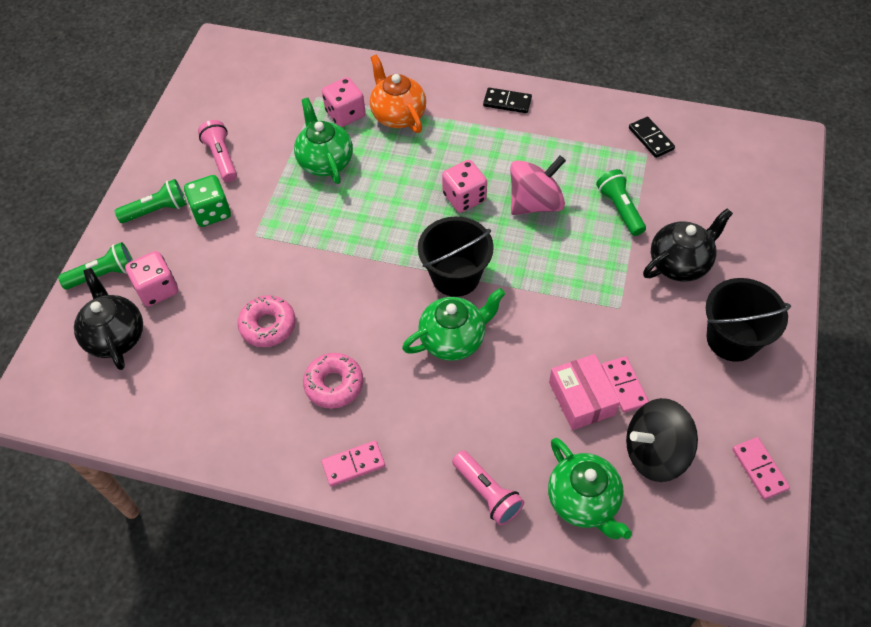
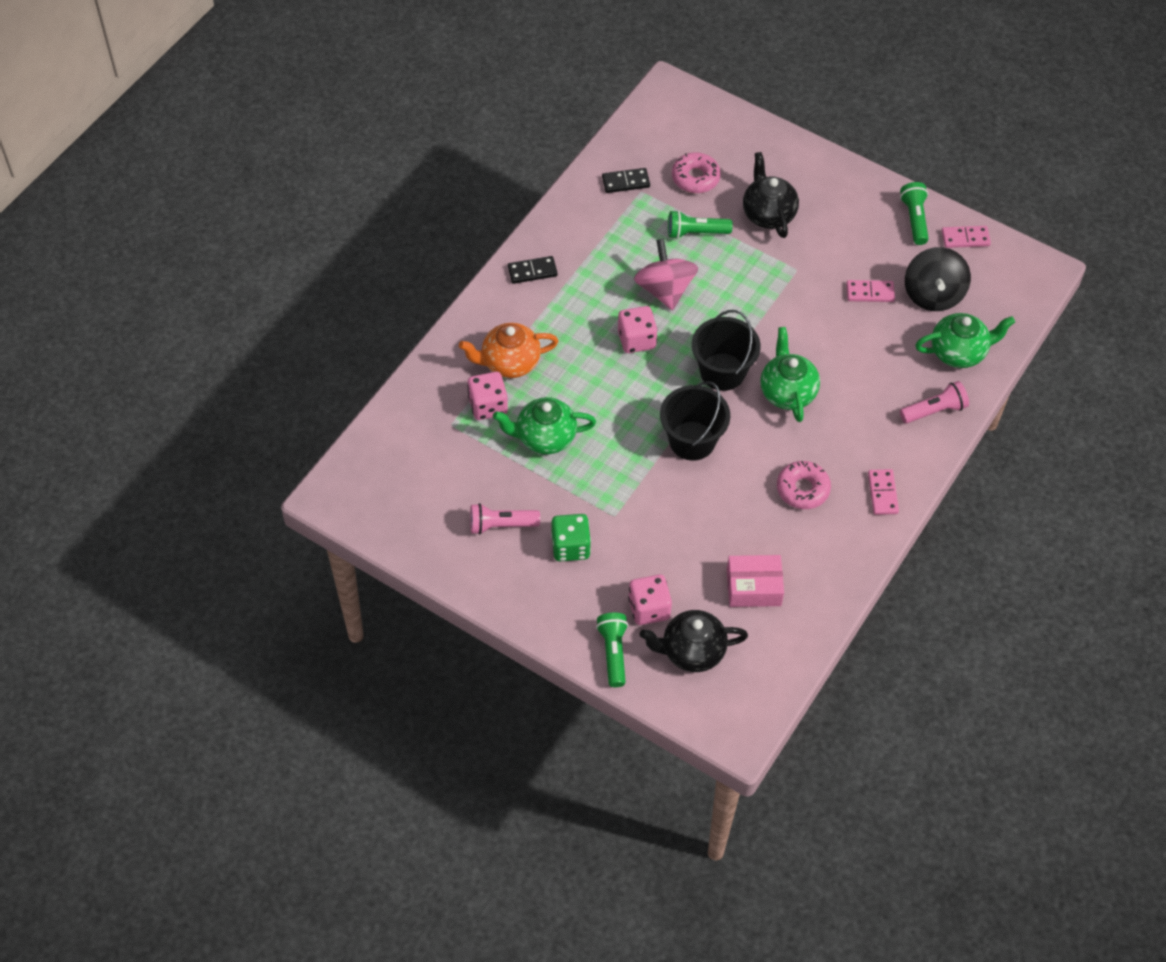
camera: 75 degrees left, 0 degrees up
(157, 210) = (548, 594): green flashlight -> green flashlight (914, 219)
(268, 325) = (724, 526): pink donut -> pink donut (695, 178)
(507, 102) = (532, 271): black domino -> black domino turned 45 degrees clockwise
(582, 398) = (872, 323): pink box -> pink box (753, 587)
(732, 339) = (851, 209): black bucket -> black bucket (692, 441)

